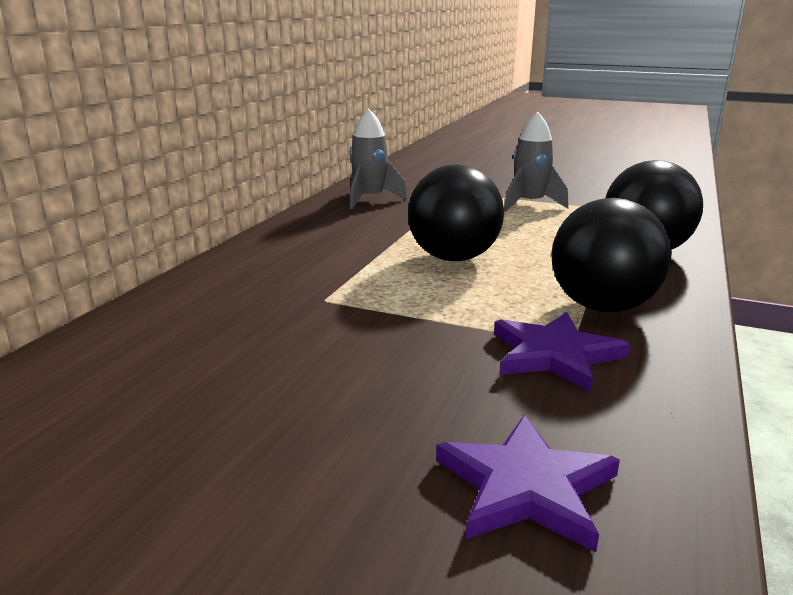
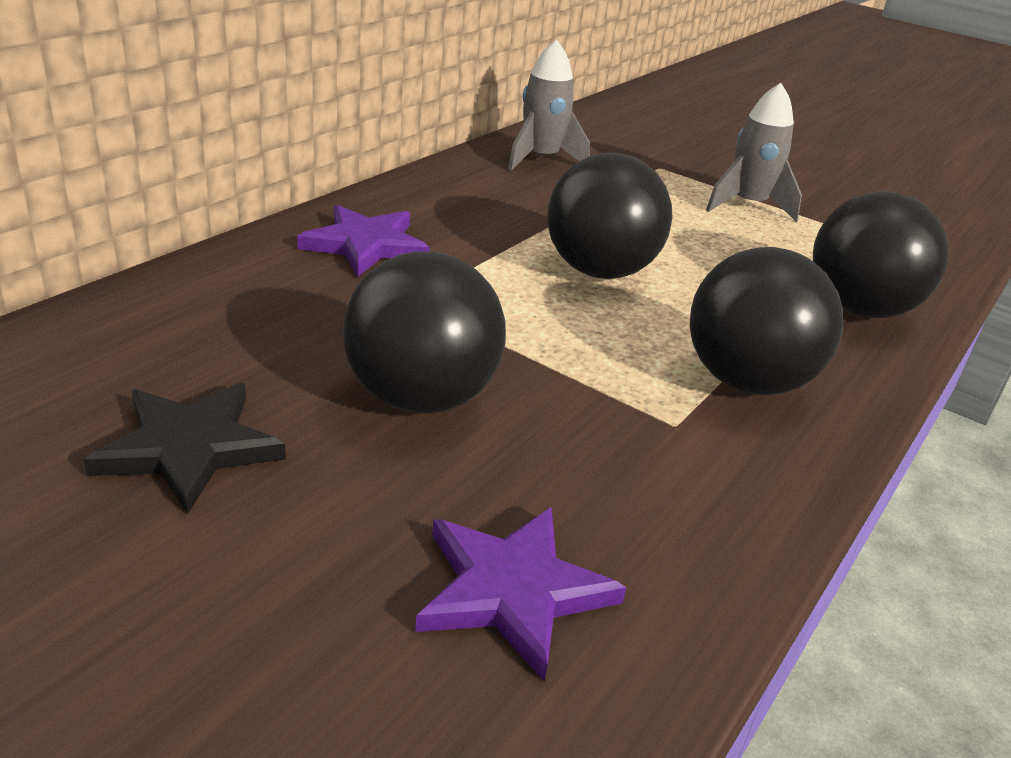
camera: 10 degrees right, 10 degrees up
(191, 439) = (189, 448): none -> black star
(369, 363) = (421, 398): none -> black ball
(554, 355) = (644, 435): purple star -> purple star (365, 245)

